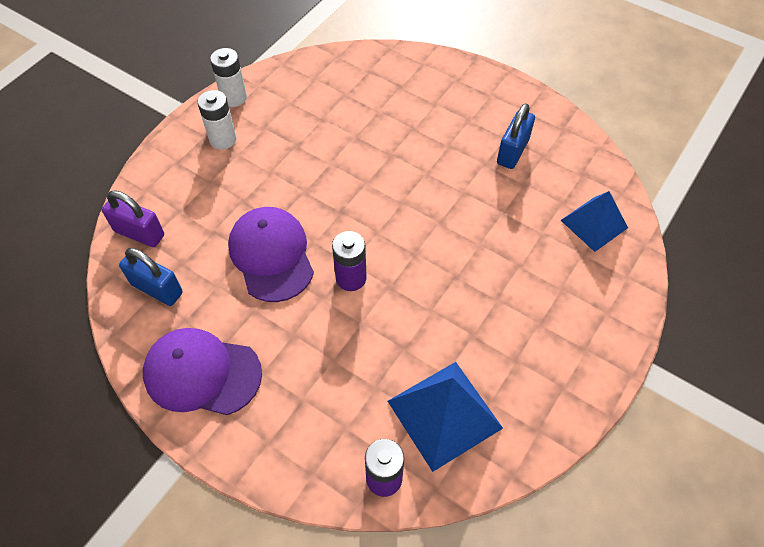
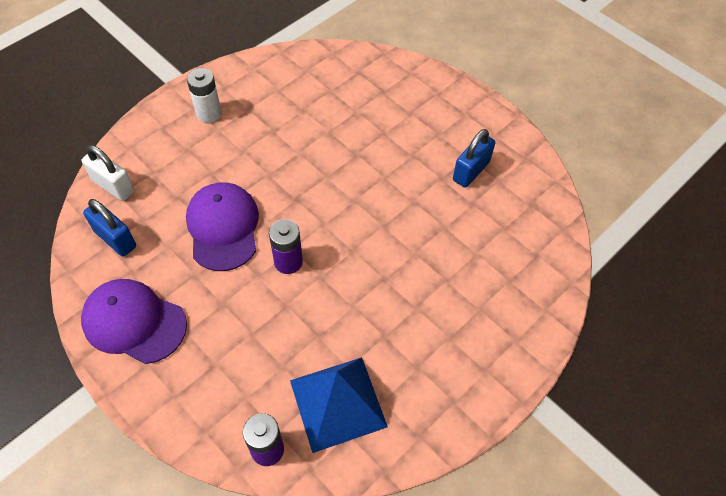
camera: 10 degrees right, 0 degrees up
(139, 233) = (113, 186): purple padlock -> white padlock
(234, 97) = (229, 76): white battery -> none
(594, 224) = (528, 253): blue pyramid -> none

